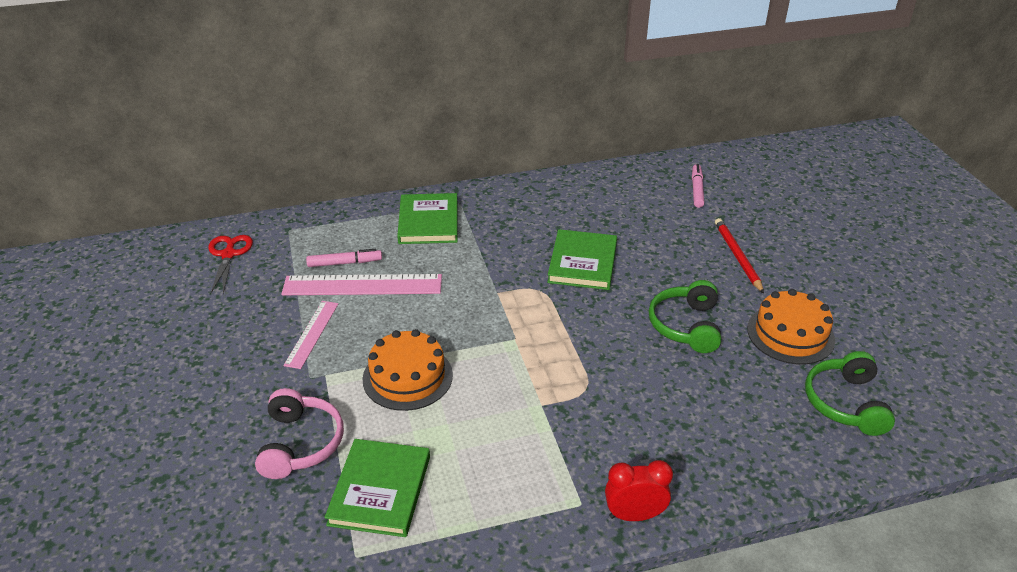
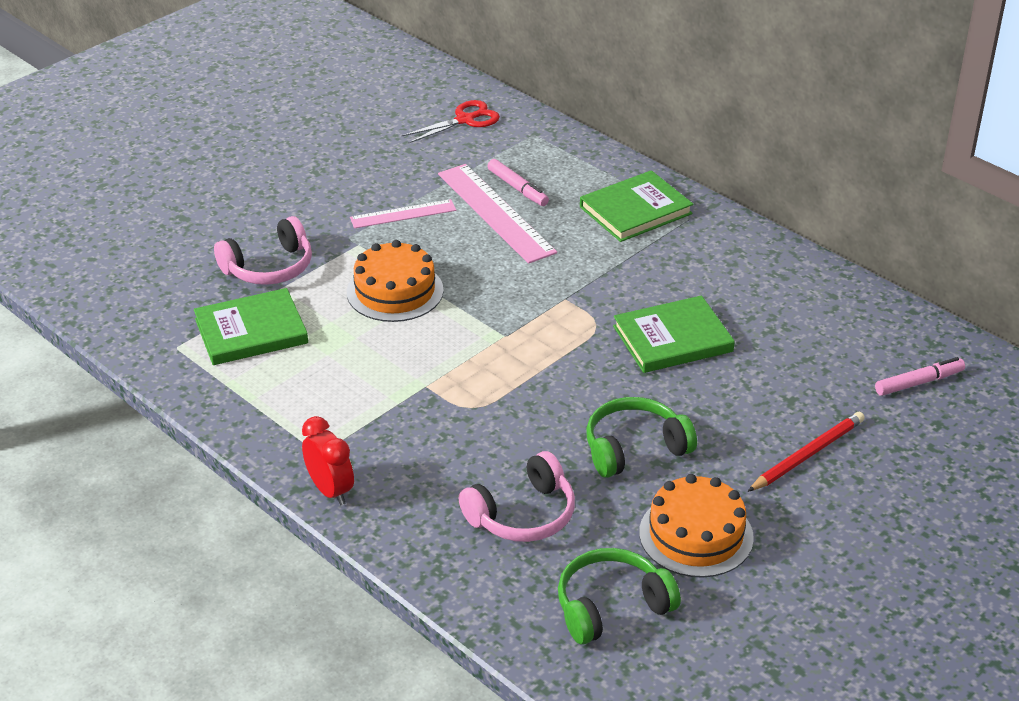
camera: 60 degrees right, 0 degrees up
(726, 410) = (523, 515): none -> pink headphones

